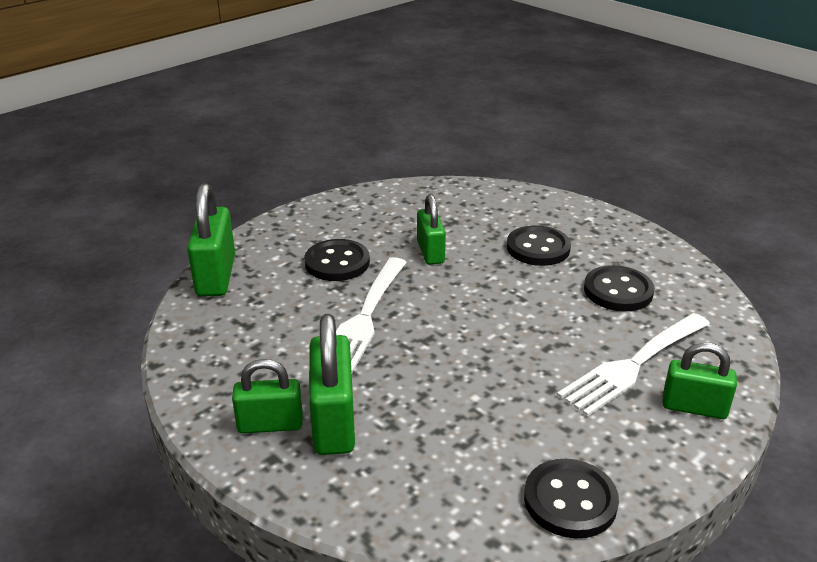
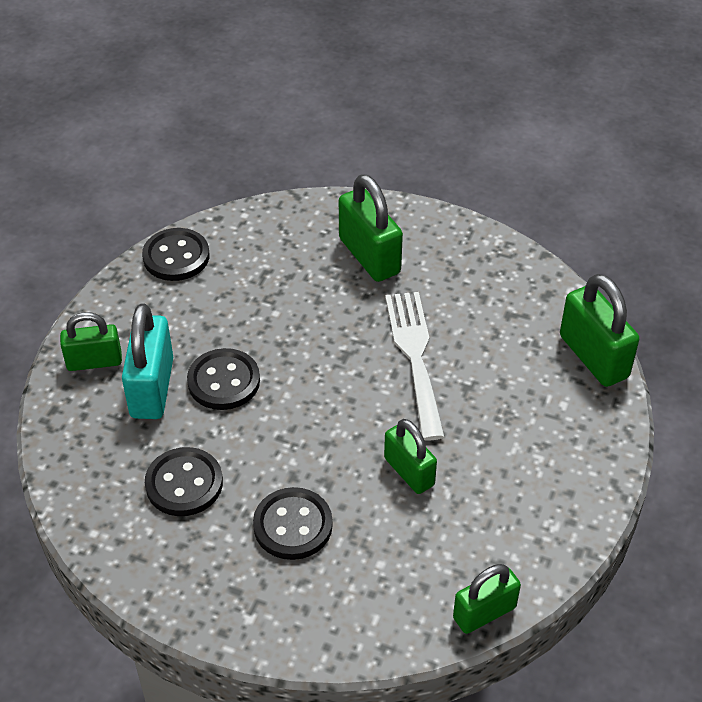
camera: 155 degrees right, 15 degrees up
(270, 424) = (412, 239): green padlock -> green padlock (484, 613)
(337, 262) = (494, 418): black button -> black button (224, 381)
(633, 365) = (152, 388): white fork -> turquoise padlock

